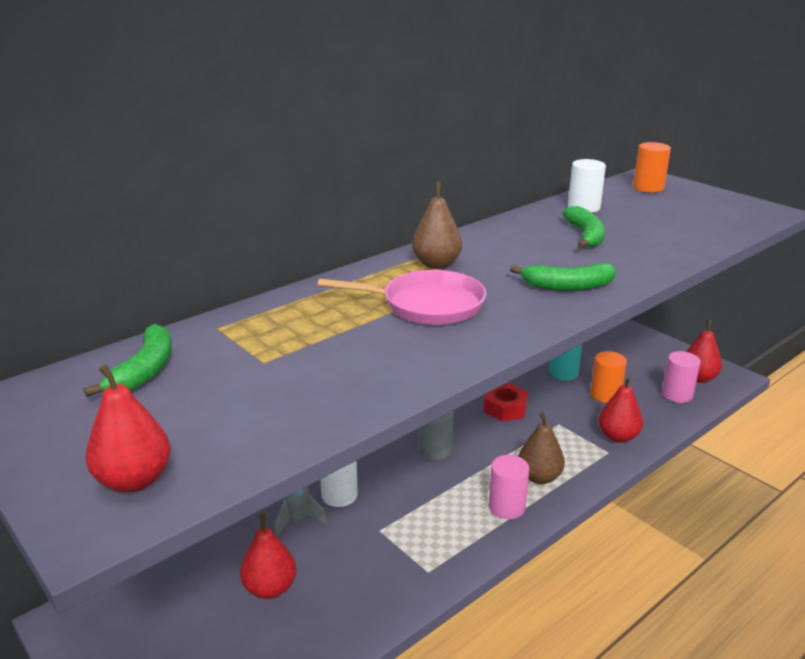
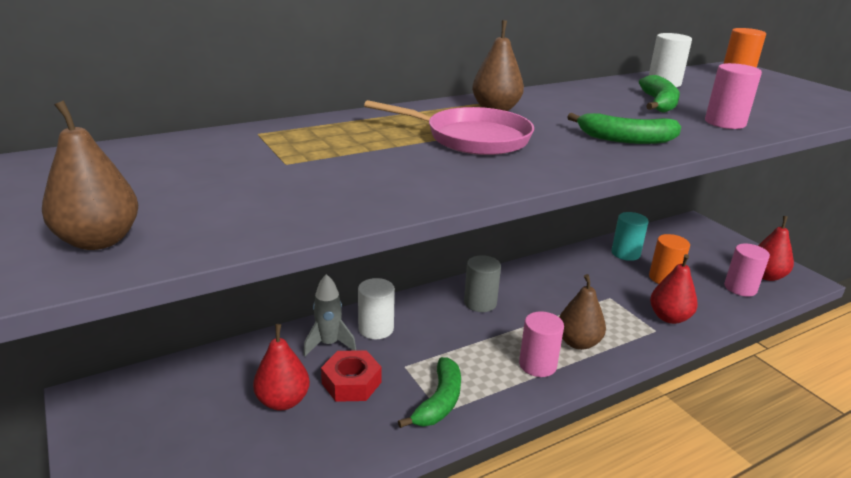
camera: 10 degrees right, 0 degrees up
(134, 480) = (99, 240): red pear -> brown pear
(144, 371) = (169, 156): green banana -> green banana (439, 401)
(505, 408) = (559, 276): red nut -> red nut (351, 383)
(650, 253) = (725, 123): none -> pink cylinder

